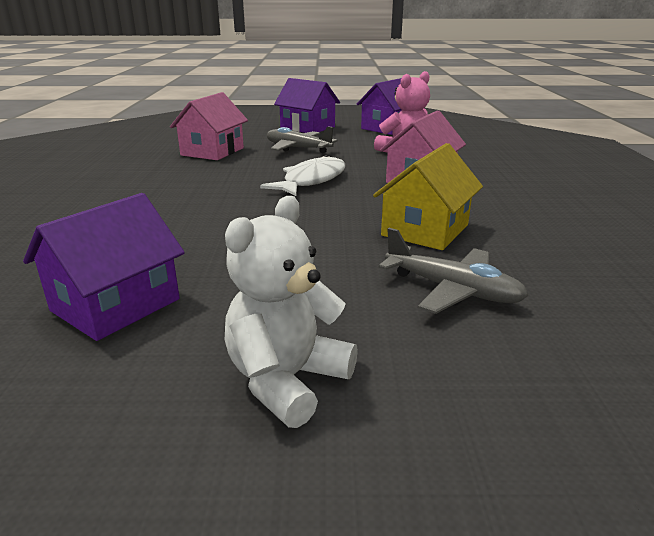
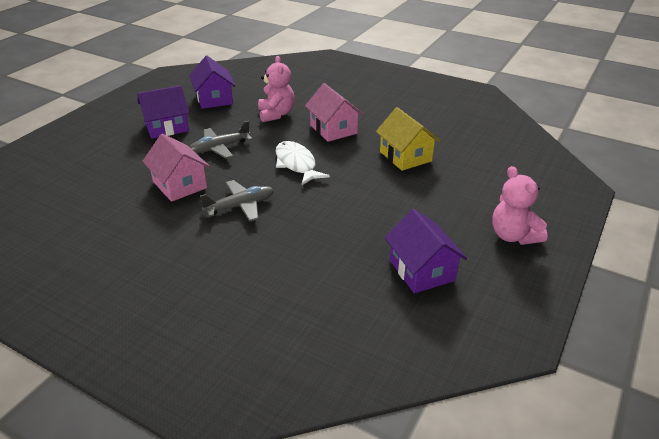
camera: 60 degrees left, 10 degrees up
(287, 380) = (513, 236): white teddy bear -> pink teddy bear
(452, 290) = (470, 174): grey plane -> grey plane (240, 206)

